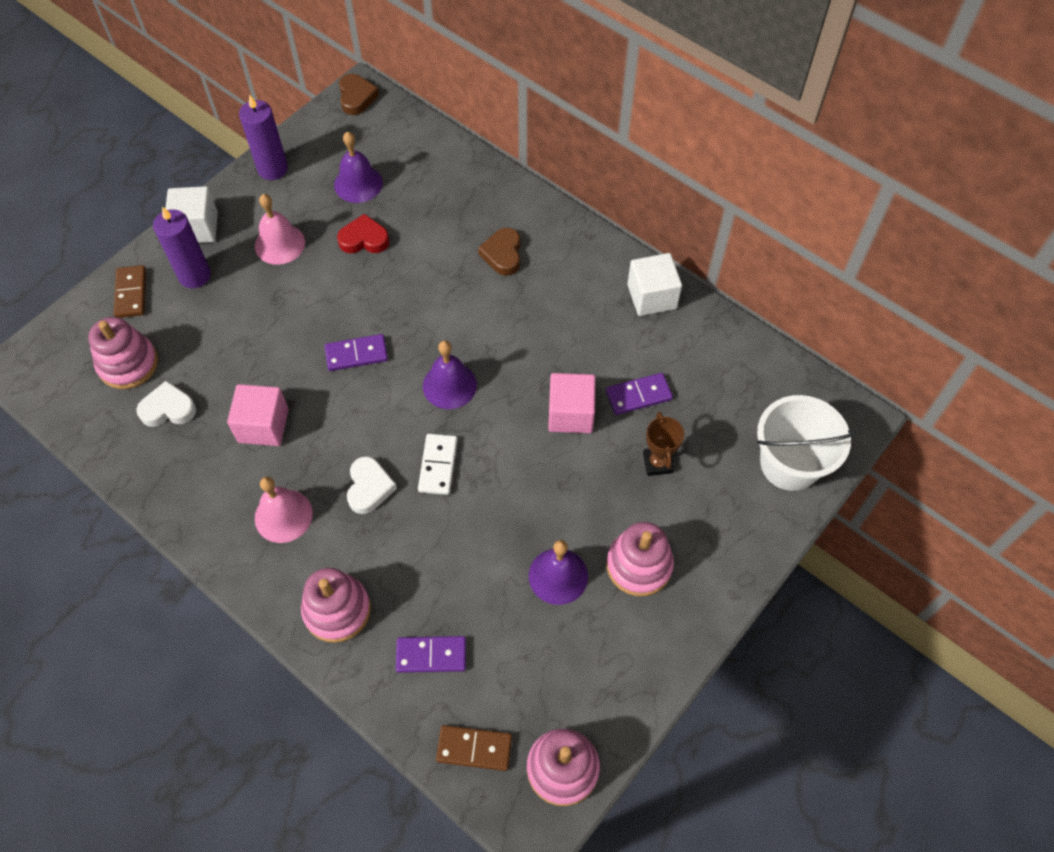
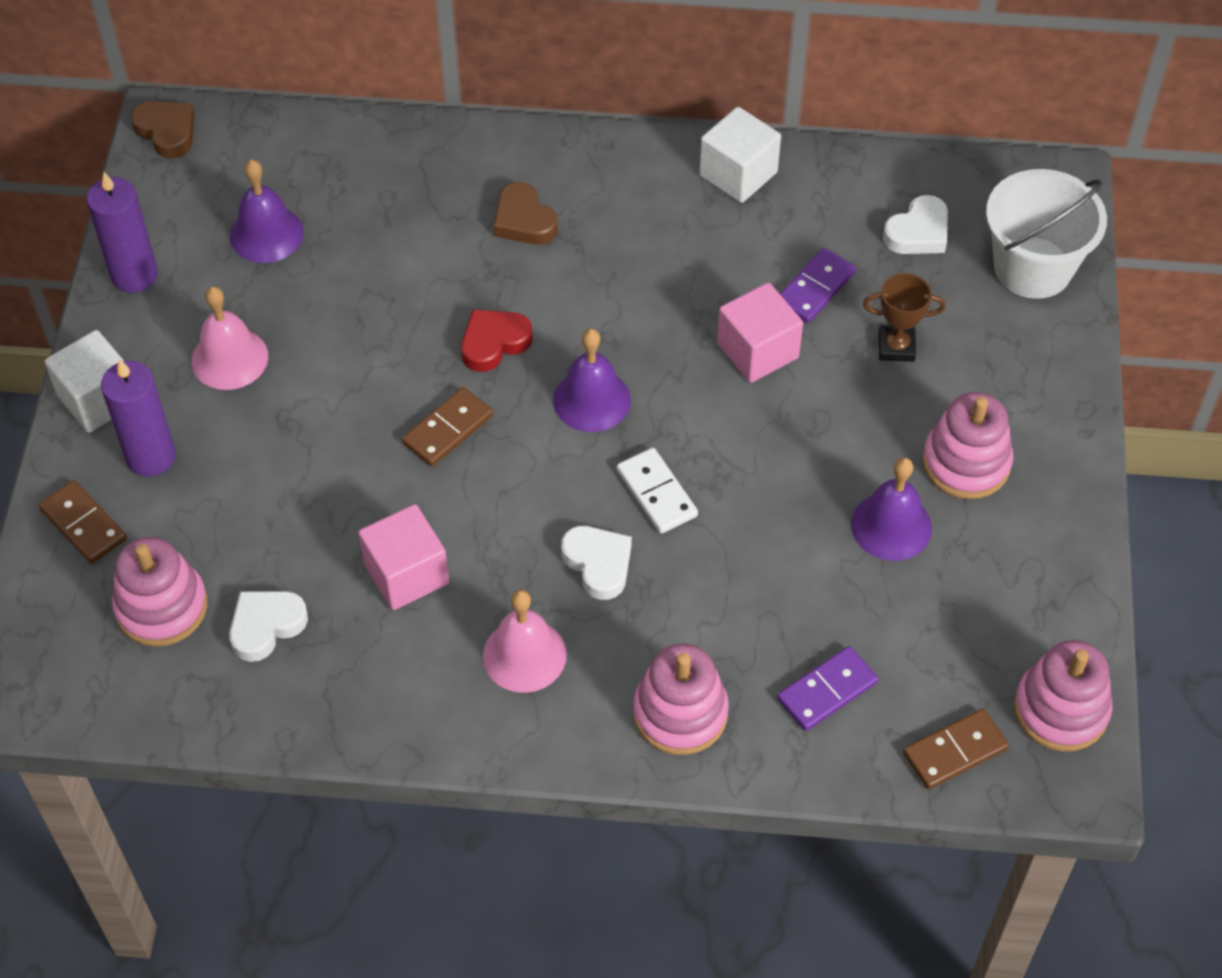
camera: 35 degrees left, 5 degrees down
(356, 354) = (448, 429): purple domino -> brown domino
(364, 239) = (335, 294): red heart -> red heart (494, 343)
(657, 463) = (896, 347): brown trophy -> brown trophy turned 45 degrees counterclockwise
(733, 397) = (918, 232): none -> white heart

